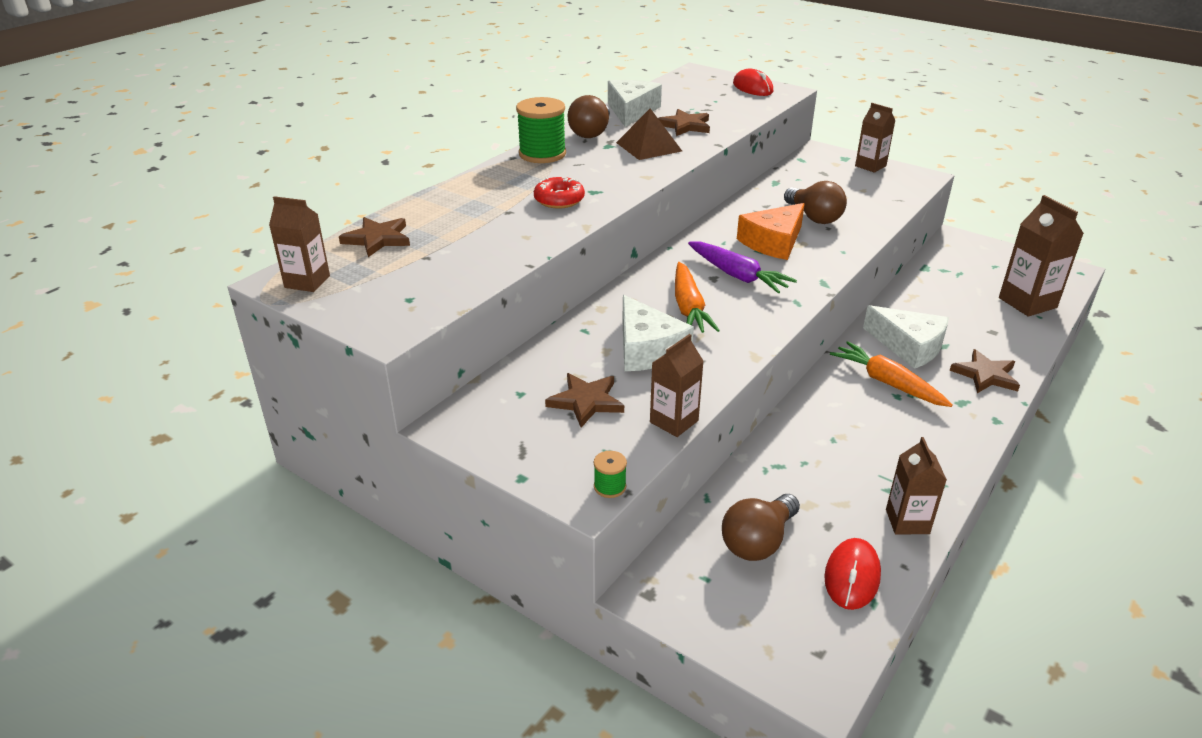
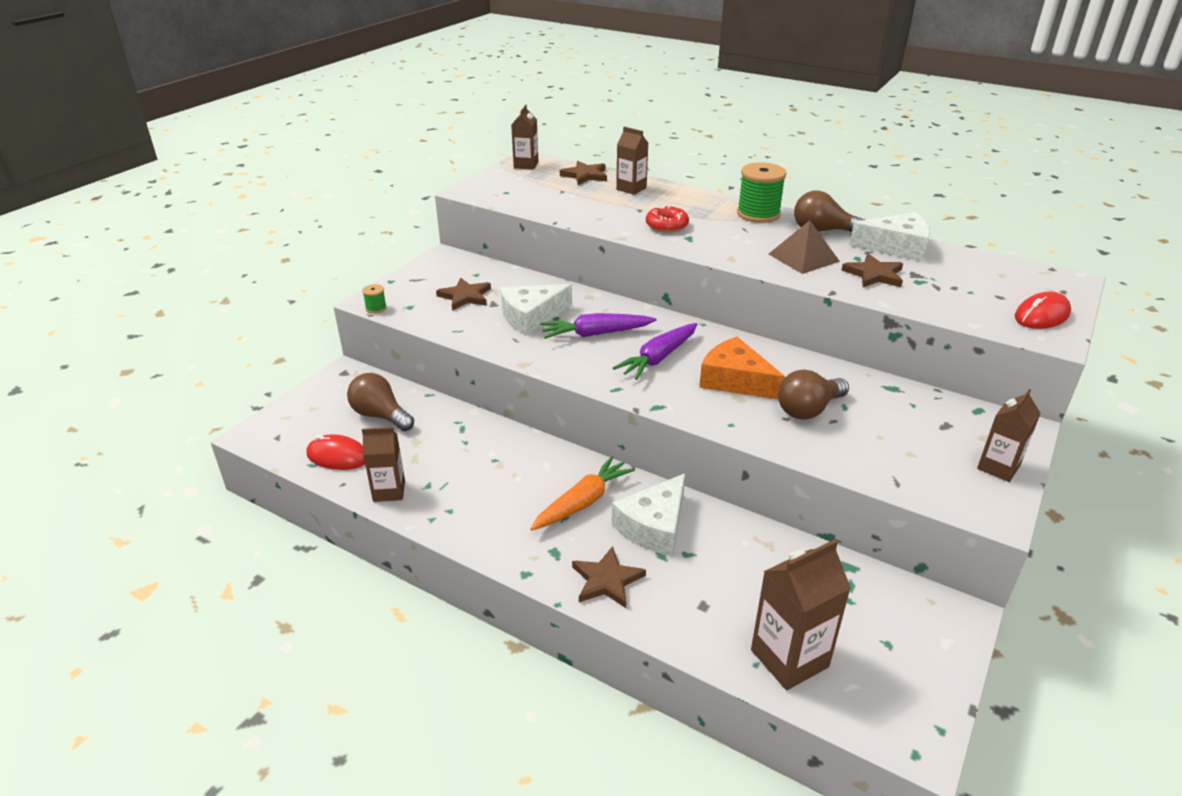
camera: 85 degrees right, 0 degrees up
(674, 421) = (440, 329): brown carton -> brown carton (631, 189)
(689, 308) = (595, 334): orange carrot -> purple carrot

